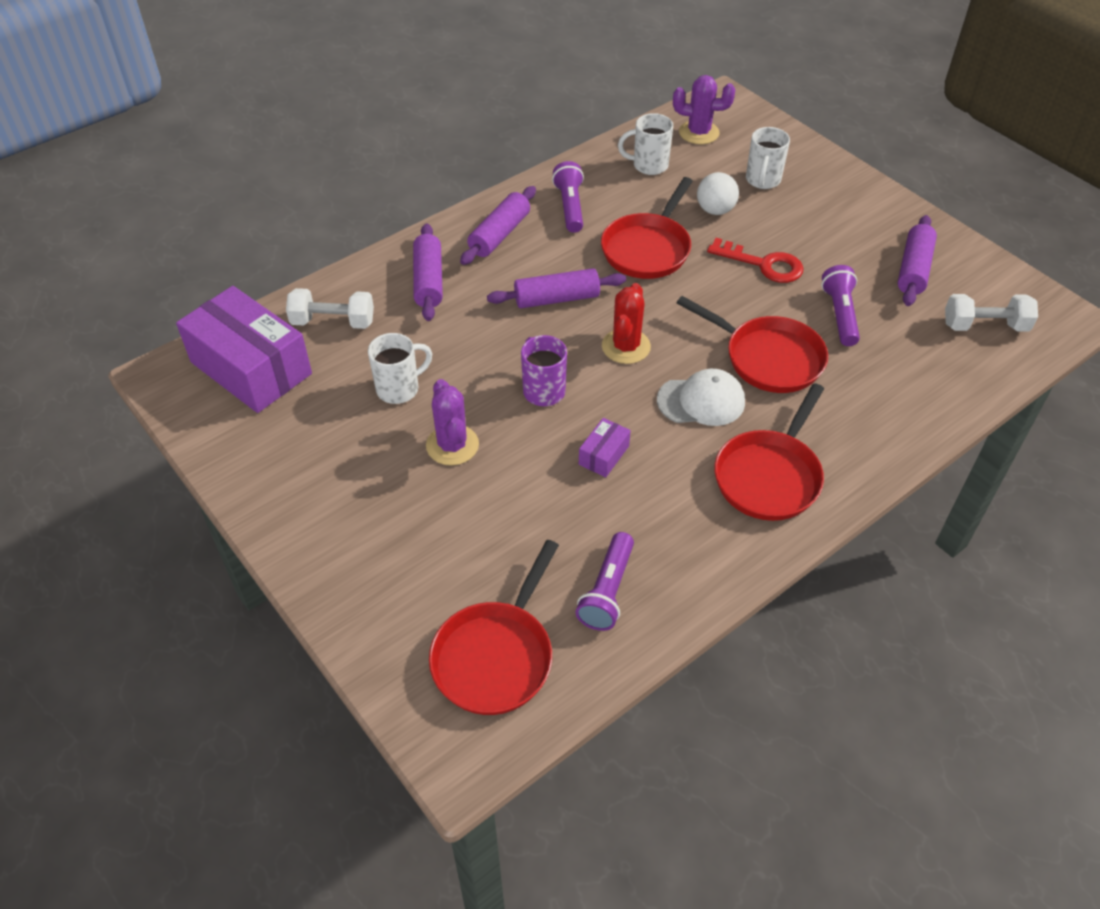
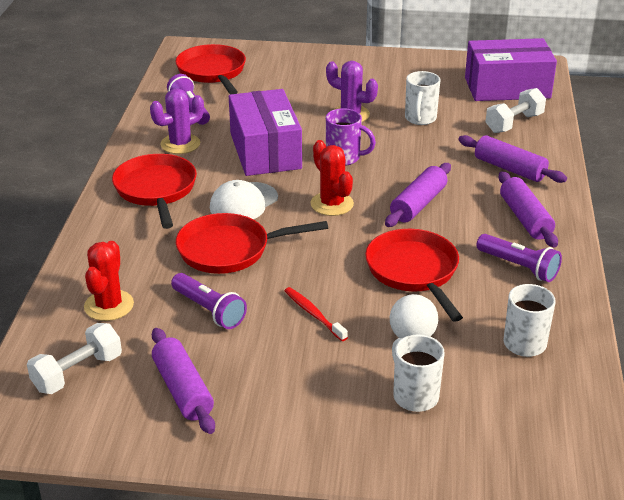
camera: 135 degrees right, 15 degrees down
(604, 455) = (265, 151): purple box -> purple box, size x2.37
(699, 133) = (543, 411): purple cactus -> purple cactus (180, 144)
(763, 264) = (313, 314): red key -> red toothbrush
(920, 369) = (109, 305): none -> red cactus

